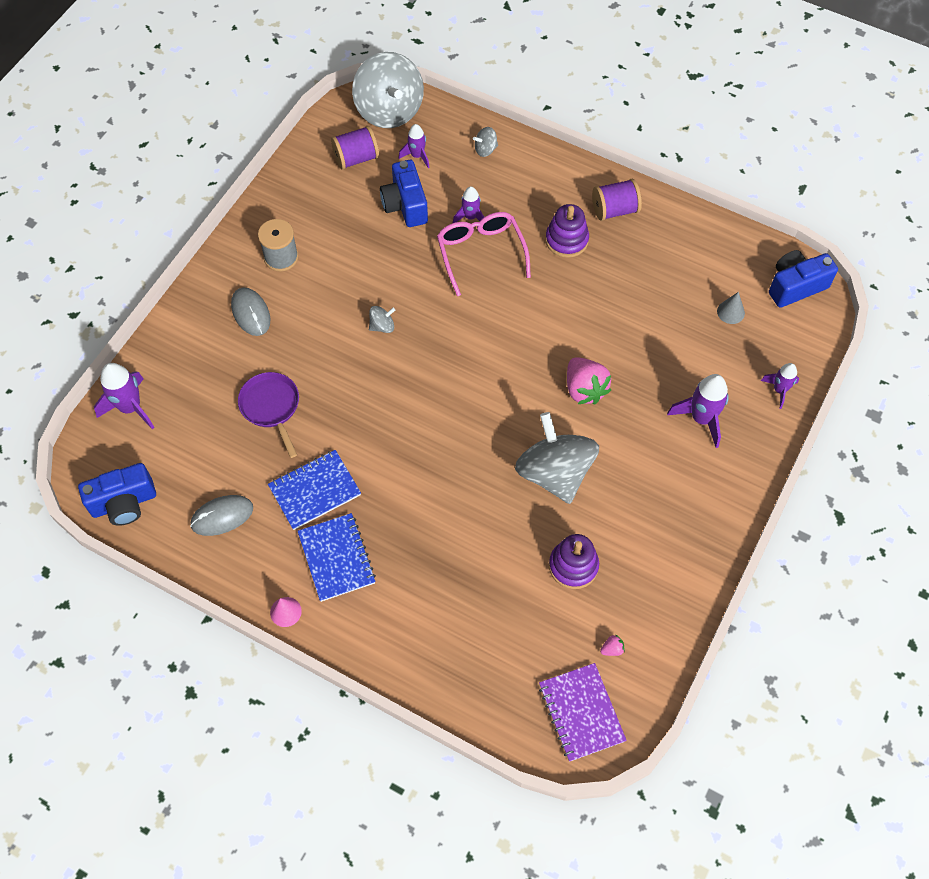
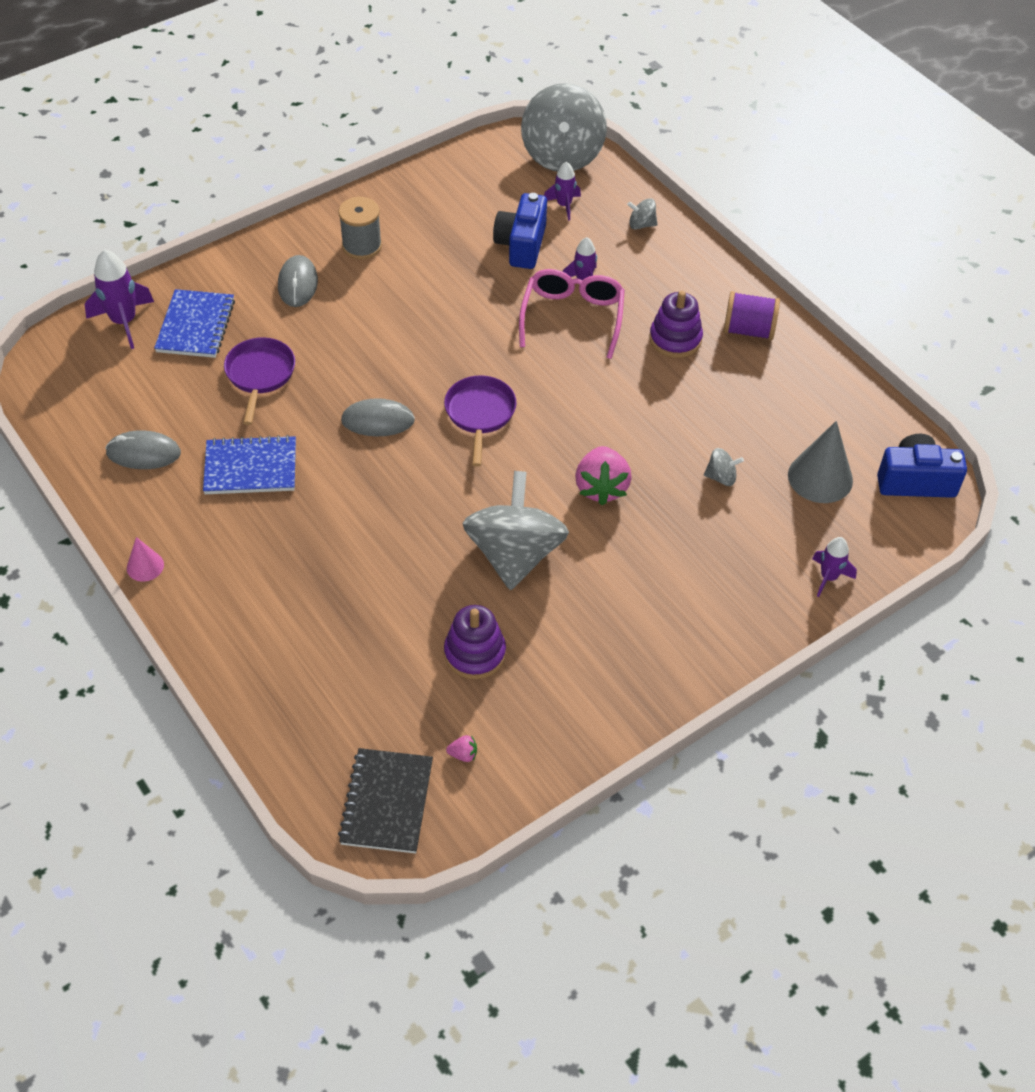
camera: 25 degrees right, 10 degrees down
(124, 503) = (59, 403): blue camera -> none
(337, 558) = (230, 539): blue notebook -> blue notebook (196, 326)
(356, 158) = (499, 186): purple spool -> none
(382, 326) = (423, 345): grey spinning top -> grey spinning top (721, 477)
(387, 406) = (378, 421): none -> grey mouse
(461, 367) = (480, 414): none -> purple pan
(581, 713) = (386, 802): purple notebook -> black notebook
(701, 418) = (717, 569): purple rocket -> none
(730, 312) = (820, 477): grey cone -> grey cone, size x1.85

